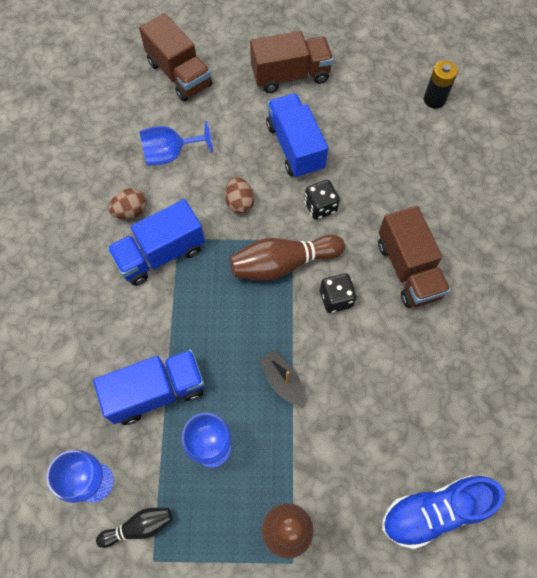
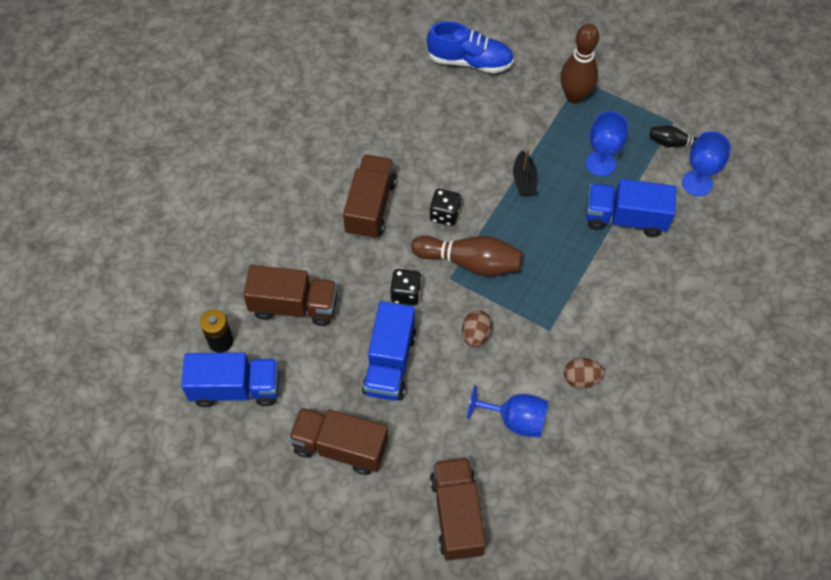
camera: 150 degrees left, 5 degrees down
(160, 254) = (572, 324): blue truck -> blue truck (235, 388)
(402, 151) = (294, 306): none -> brown truck

